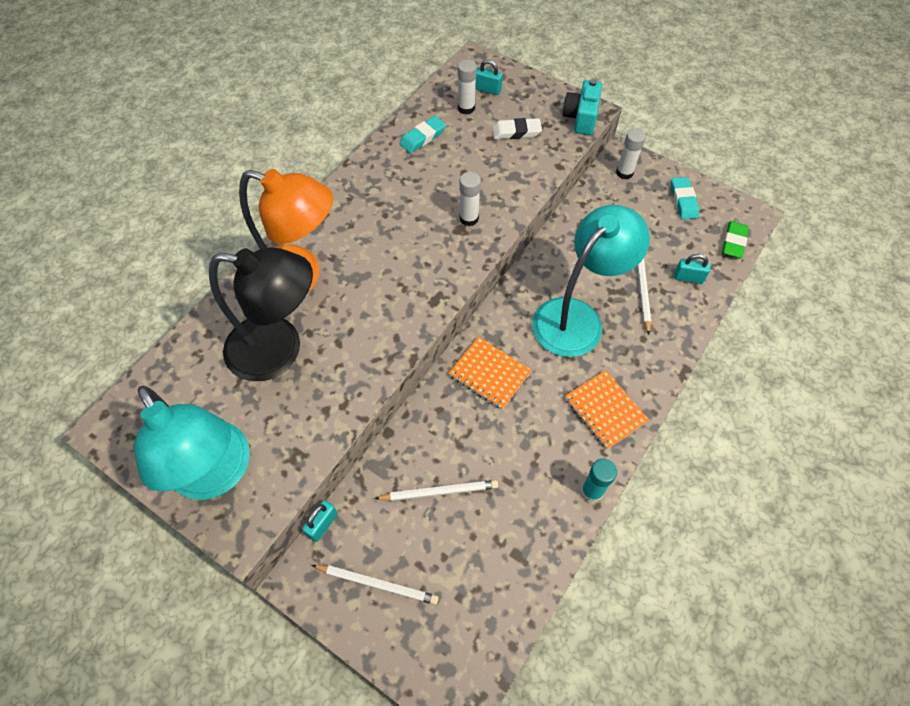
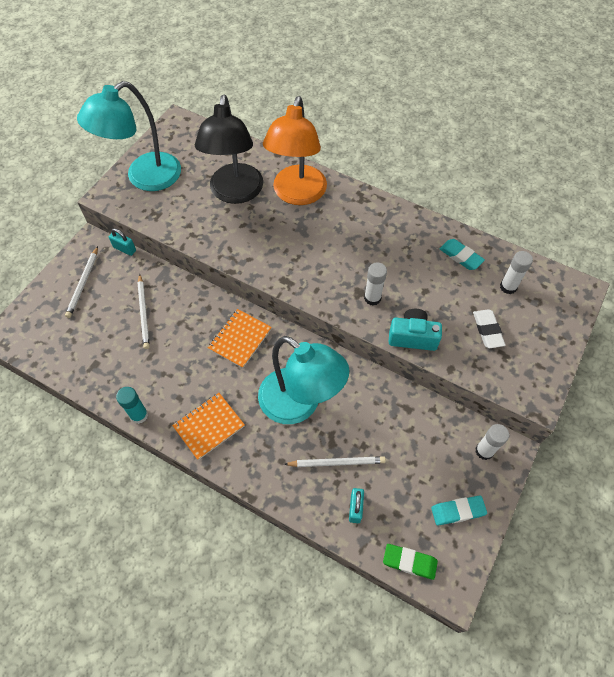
camera: 85 degrees right, 0 degrees up
(488, 89) = (539, 303): turquoise padlock -> none
(581, 117) = (524, 388): turquoise camera -> turquoise camera (412, 337)

